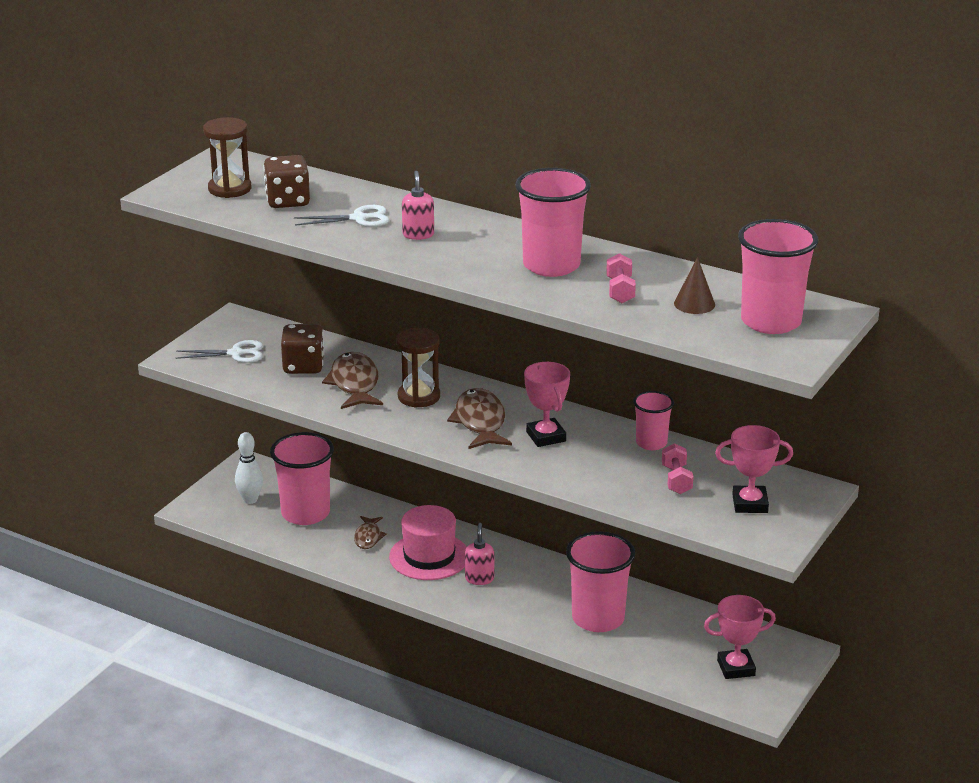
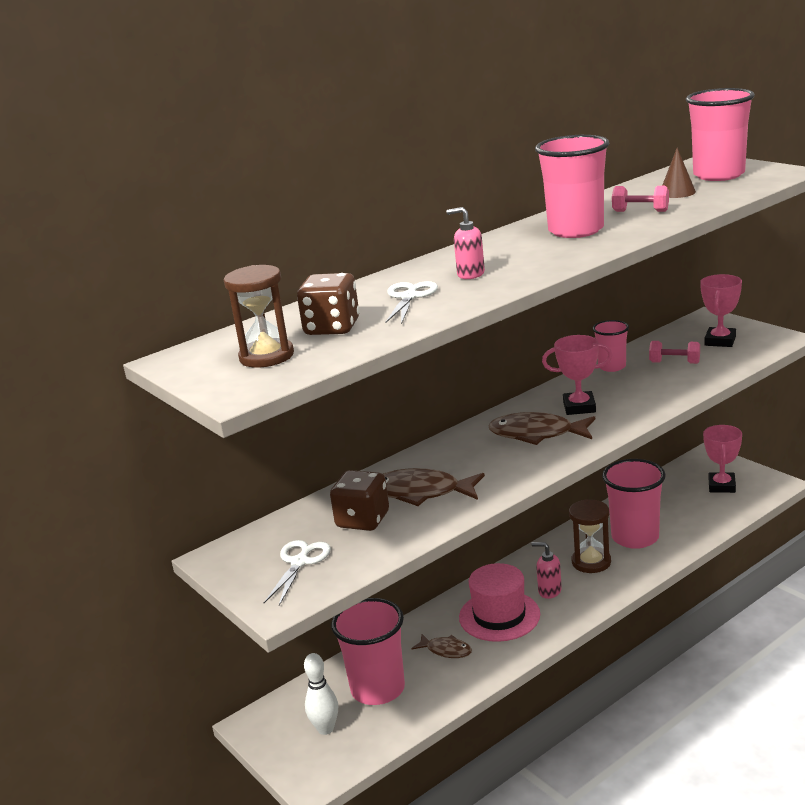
camera: 65 degrees left, 5 degrees down
(419, 396) = (470, 460): brown hourglass -> brown hourglass (591, 562)

